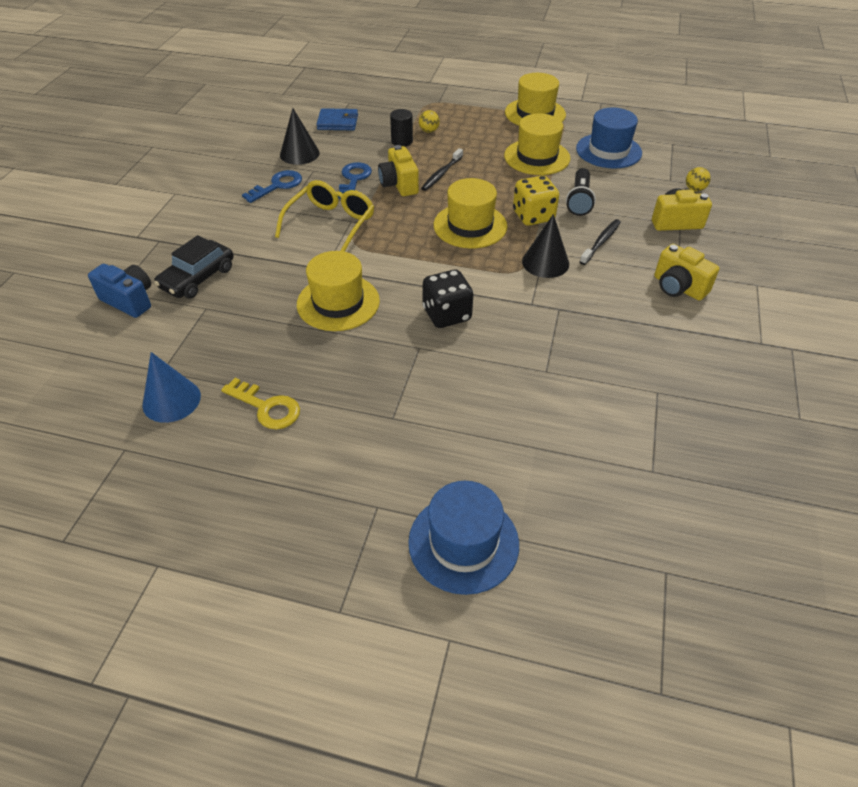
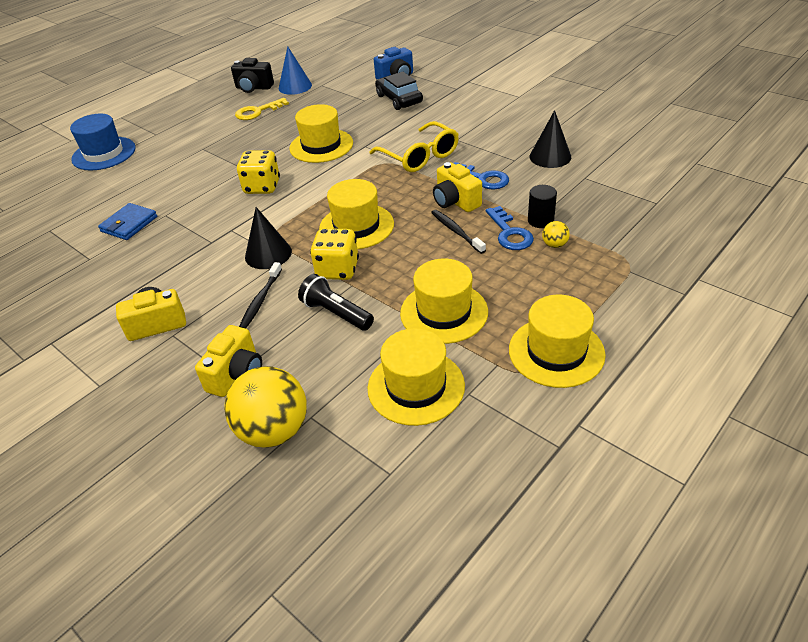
camera: 120 degrees right, 5 degrees down
(183, 454) = (253, 88): none -> black camera
(277, 186) = (498, 139): blue key -> blue key (509, 233)
(338, 122) = (607, 187): blue wallet -> blue wallet (129, 224)
(399, 184) = (455, 201): yellow camera -> yellow camera turned 135 degrees counterclockwise
(447, 315) = (262, 187): black dice -> yellow dice
(601, 242) = (260, 300): black toothbrush -> black toothbrush turned 45 degrees clockwise
(608, 151) = (416, 386): blue hat -> yellow hat
(694, 189) = (274, 431): yellow ball -> yellow ball, size x2.31

